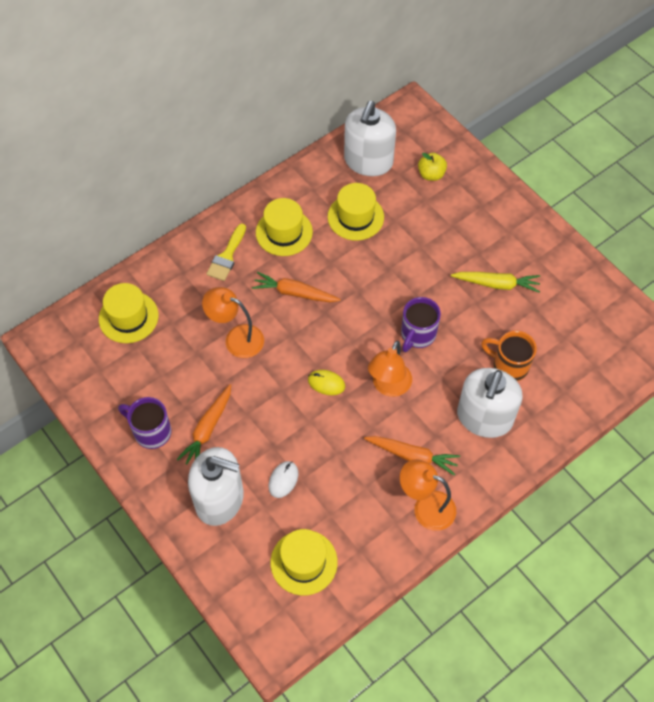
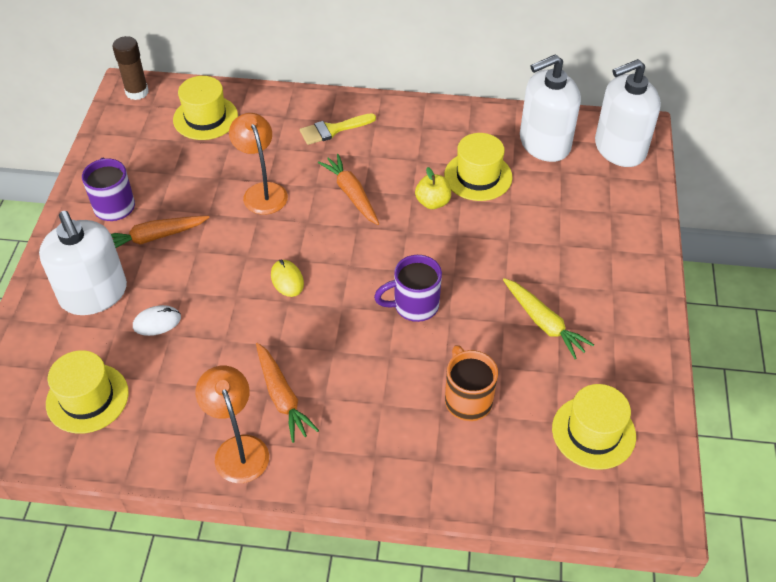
camera: 45 degrees right, 10 degrees down
(51, 338) = (137, 92): none -> brown glue stick
(284, 232) = (401, 145): yellow hat -> yellow hat (593, 432)
(388, 386) = (335, 325): orange lamp -> none
(431, 174) = (592, 192): yellow apple -> yellow apple (432, 202)
(484, 417) = (387, 423): white soap dispenser -> white soap dispenser (619, 148)

